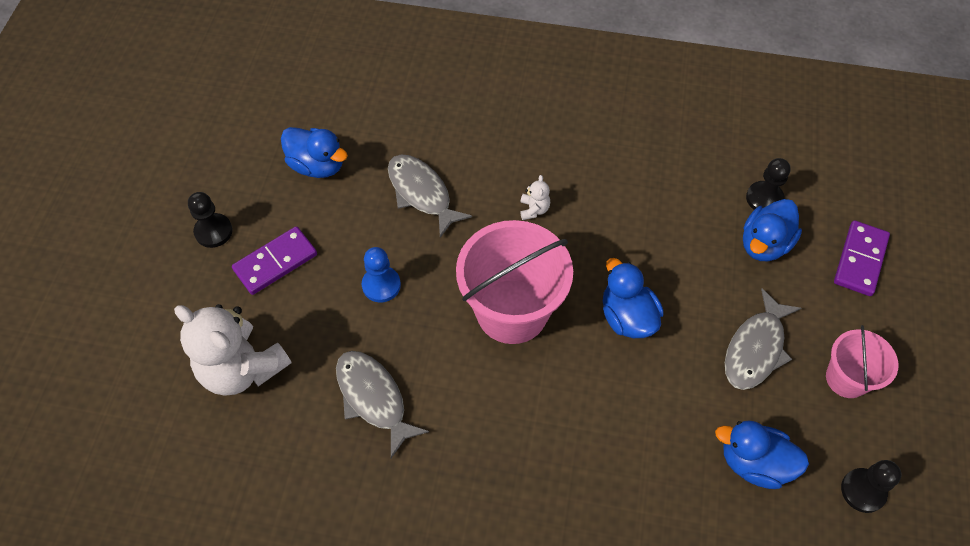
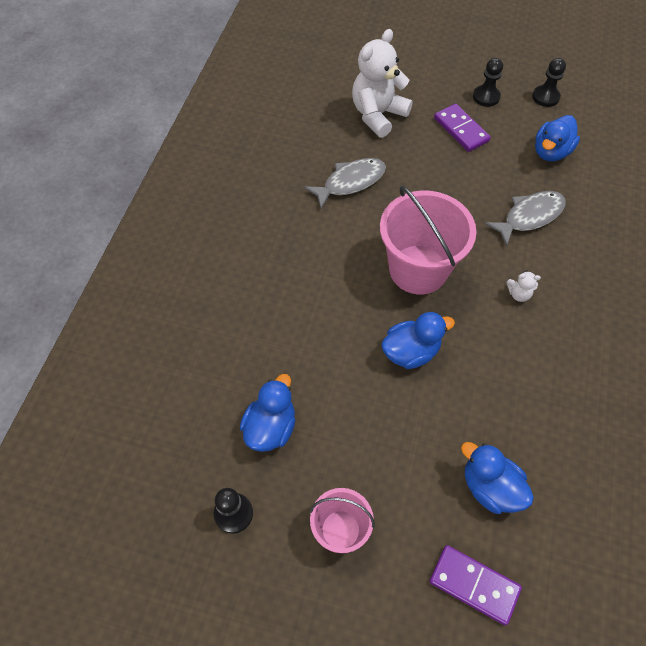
camera: 95 degrees right, 0 degrees up
(381, 285) = (442, 188): blue pawn -> none
(755, 348) = (376, 452): grey fish -> none
(764, 198) = (547, 501): black pawn -> black pawn (545, 97)

